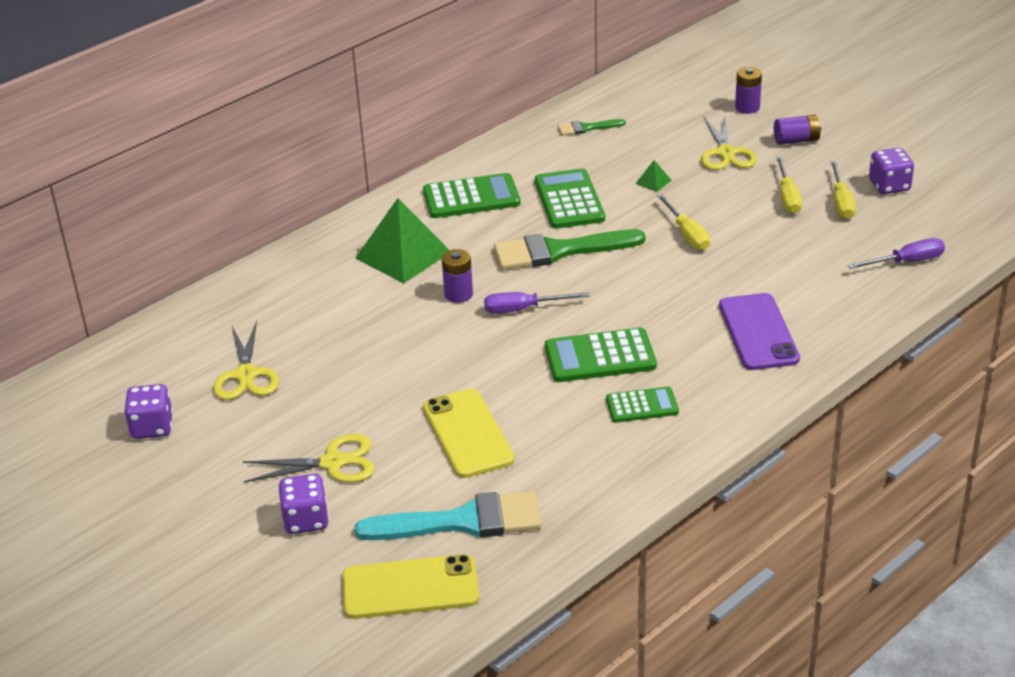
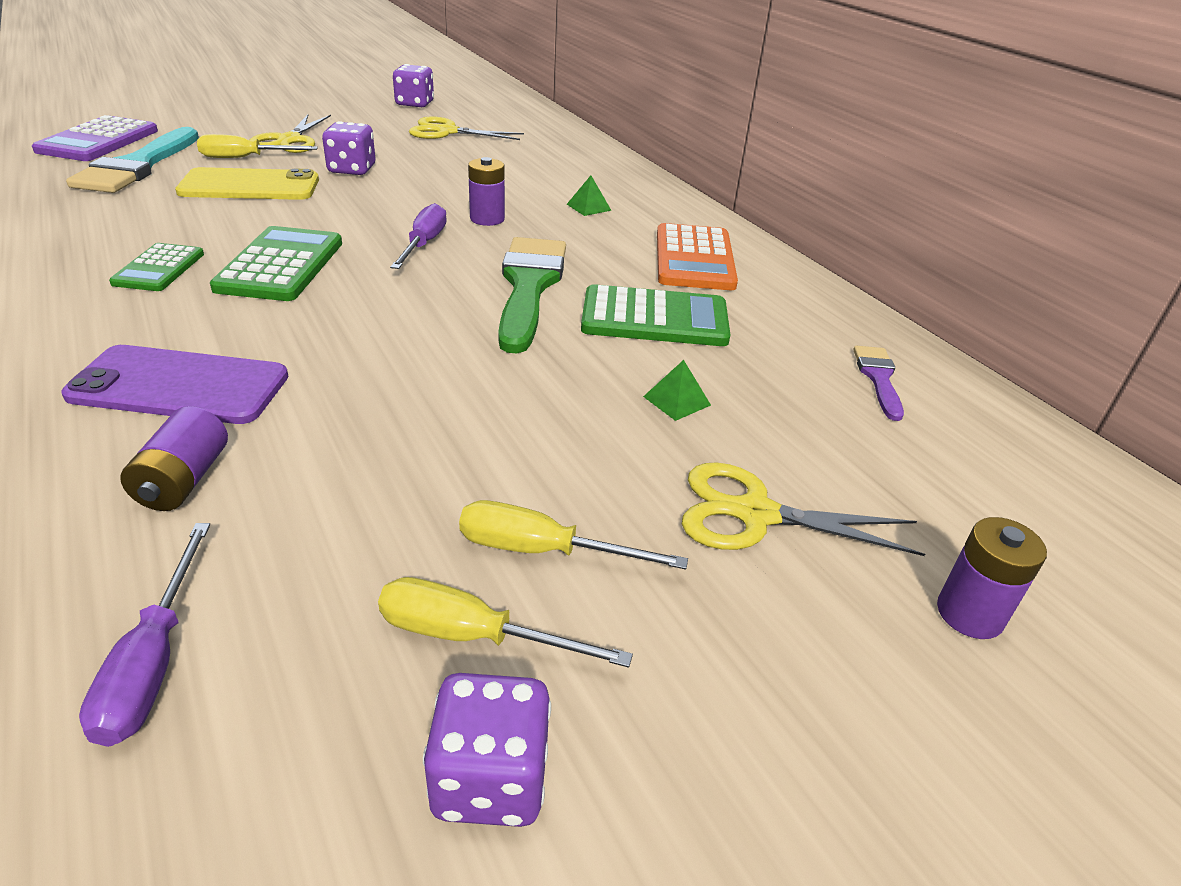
camera: 100 degrees right, 0 degrees up
(306, 520) = (235, 125): purple dice -> purple dice (352, 169)
(403, 255) = (588, 207): green pyramid -> green pyramid, size x0.40
(410, 587) = (98, 141): yellow phone -> purple calculator
(471, 197) = (694, 259): green calculator -> orange calculator
(586, 128) = (878, 378): green brush -> purple brush
(687, 234) = (495, 392): yellow screwdriver -> yellow screwdriver (245, 158)
(796, 140) = (791, 655): purple battery -> purple battery (183, 480)

